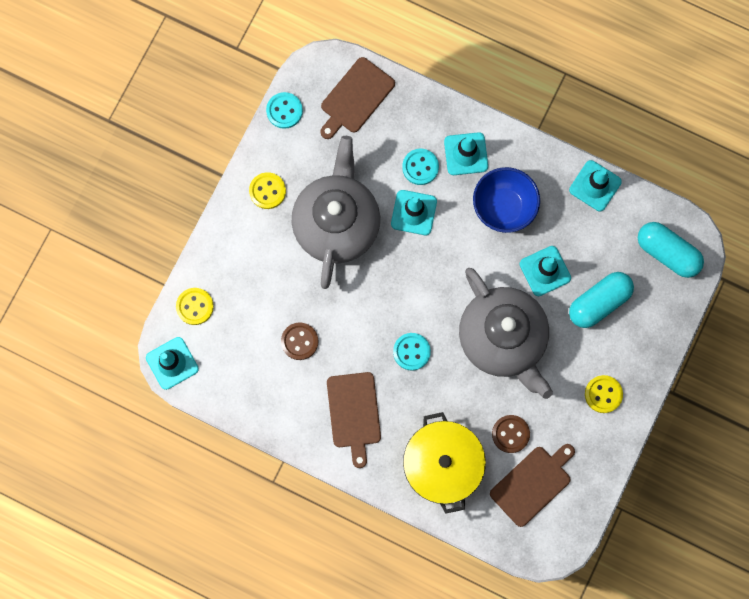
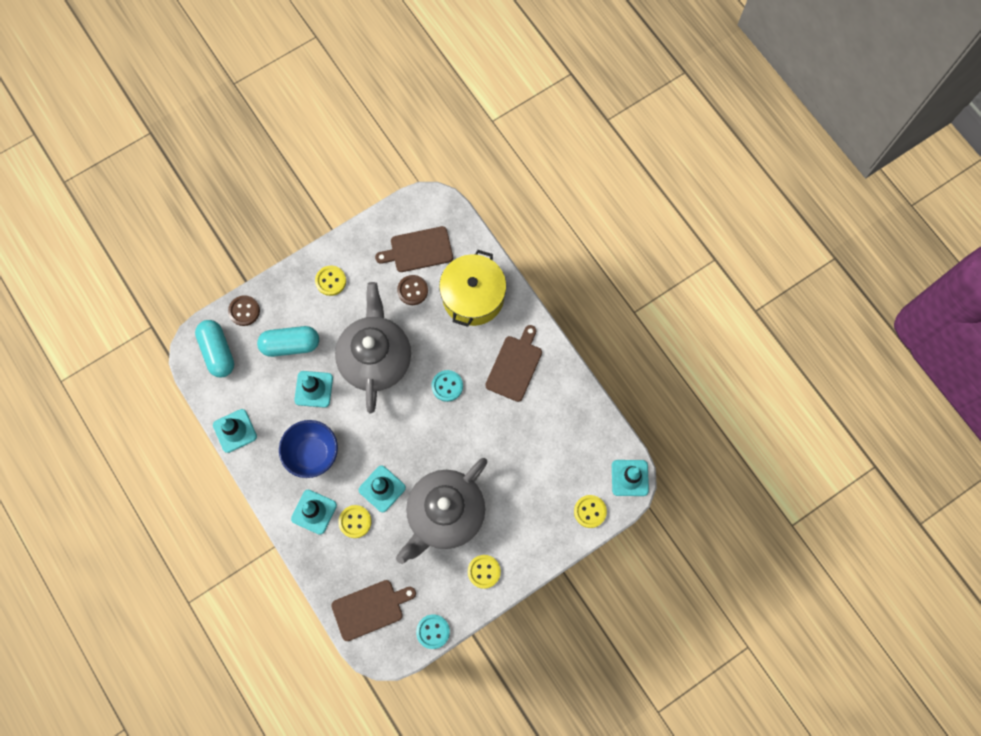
camera: 150 degrees left, 5 degrees down
(299, 341) = (525, 440): brown button -> brown button (244, 311)
(420, 167) = (355, 521): turquoise button -> yellow button

